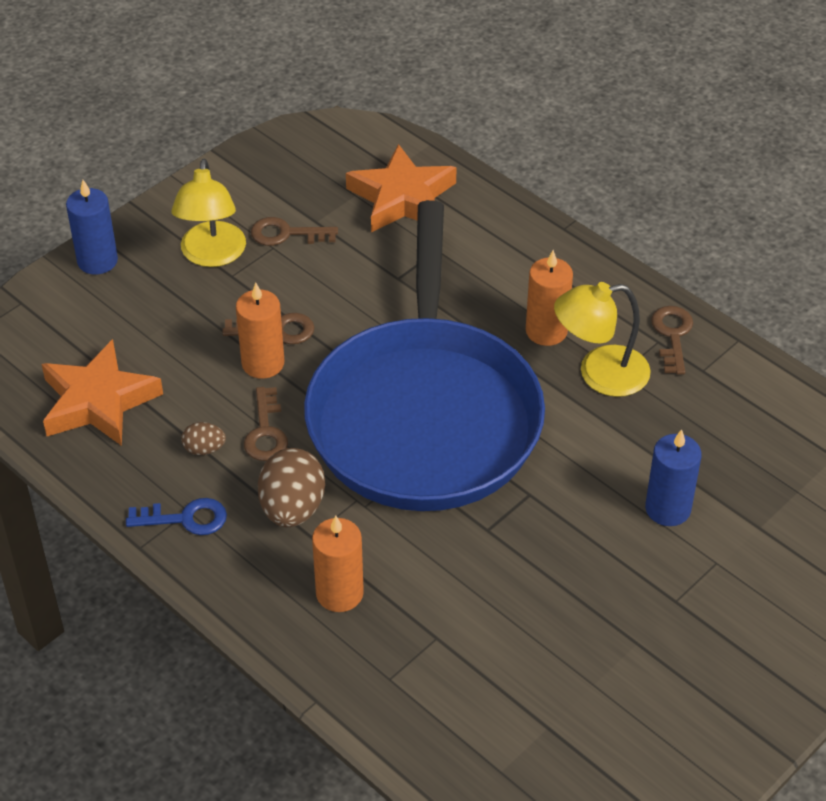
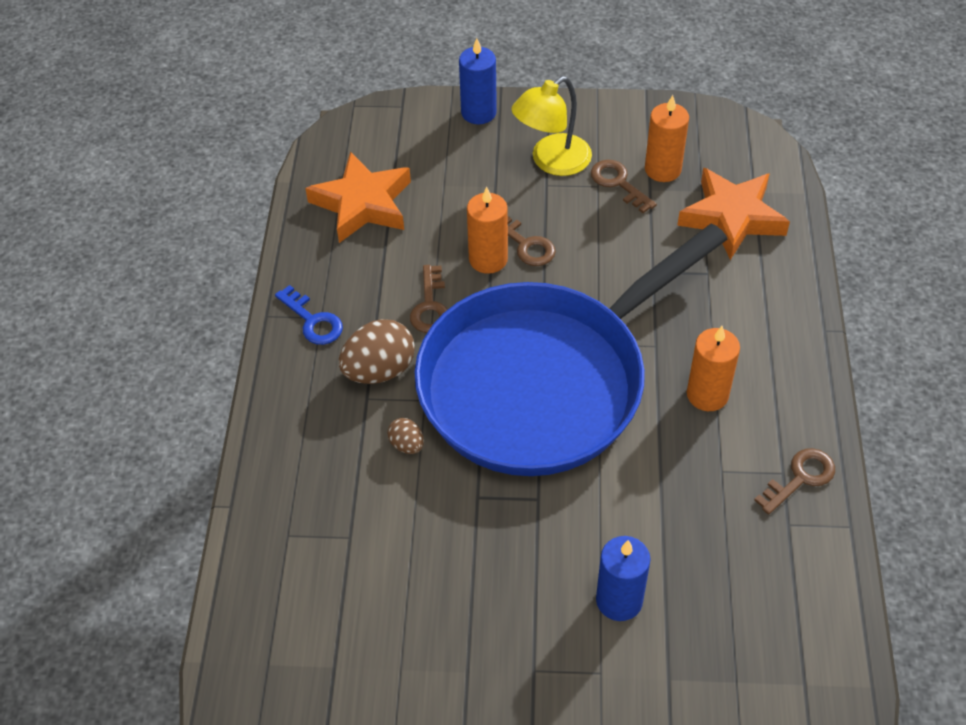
camera: 50 degrees right, 5 degrees up
(204, 449) = (380, 286): brown egg -> brown egg (407, 445)
(266, 432) = (430, 306): brown key -> brown key turned 45 degrees counterclockwise
(339, 593) = (333, 451): orange candle -> orange candle (663, 169)
(599, 374) = (704, 458): yellow lamp -> none

